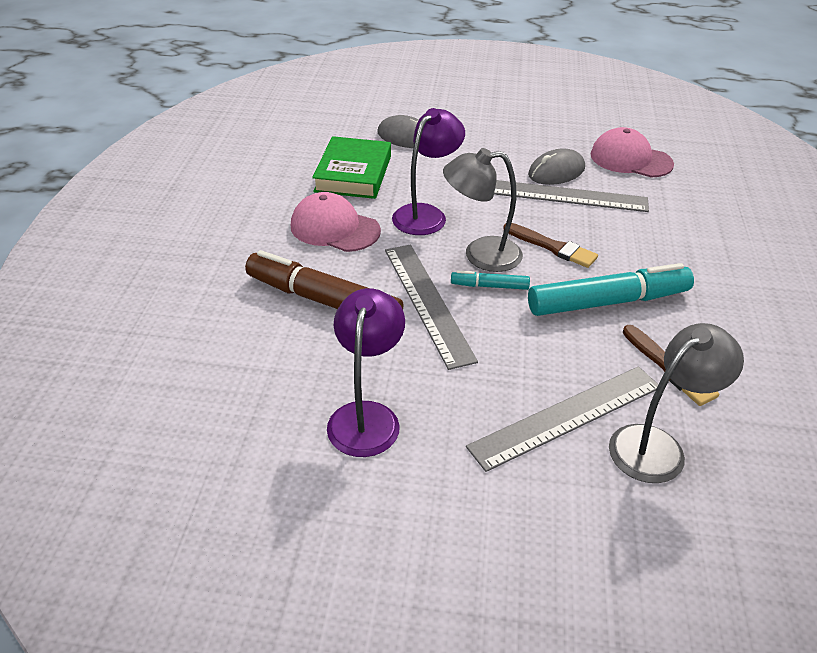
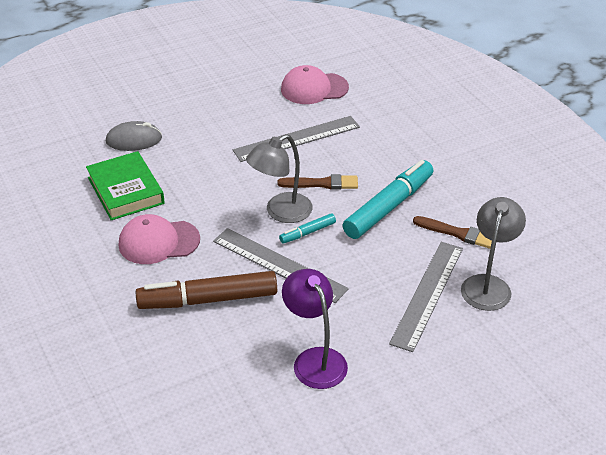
camera: 35 degrees left, 0 degrees up
(426, 214) = (214, 199): purple lamp -> none
(556, 172) = (273, 121): grey mouse -> none

